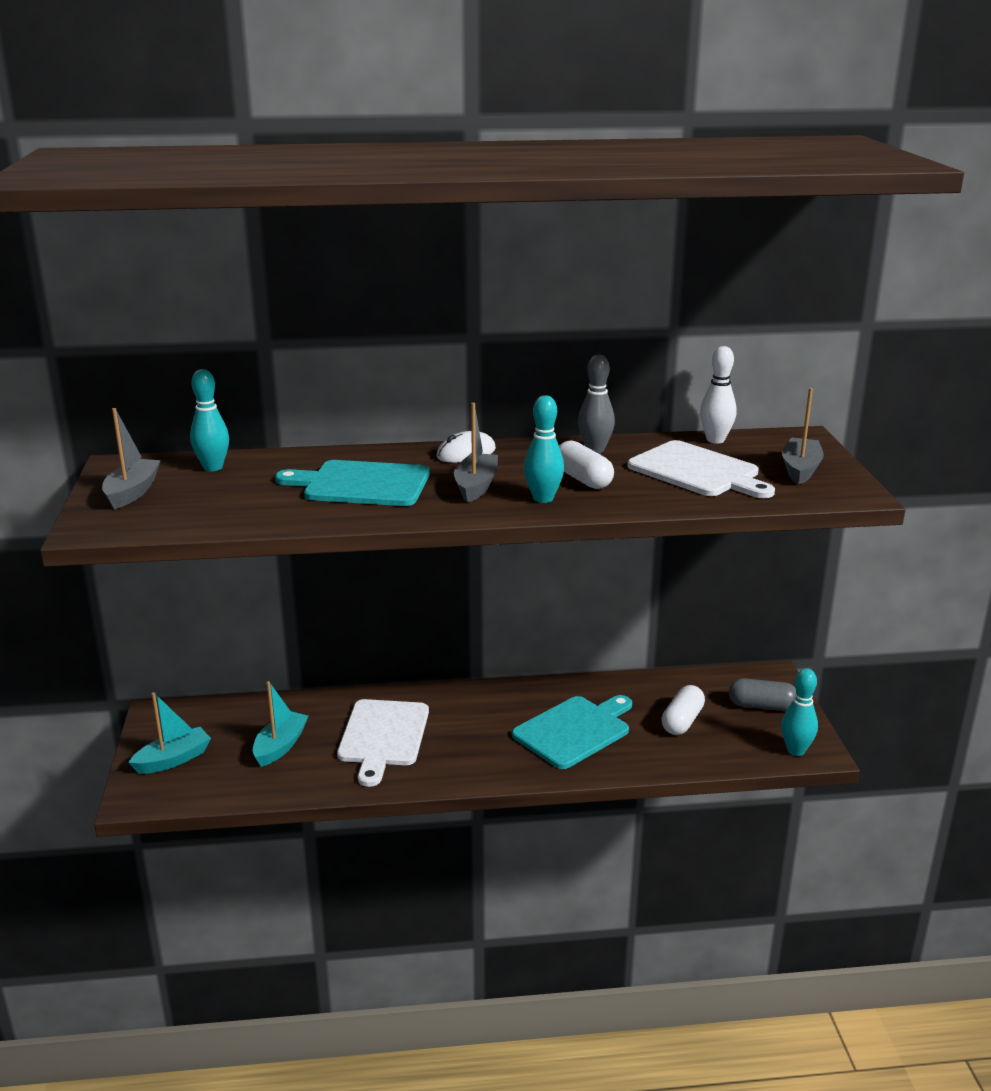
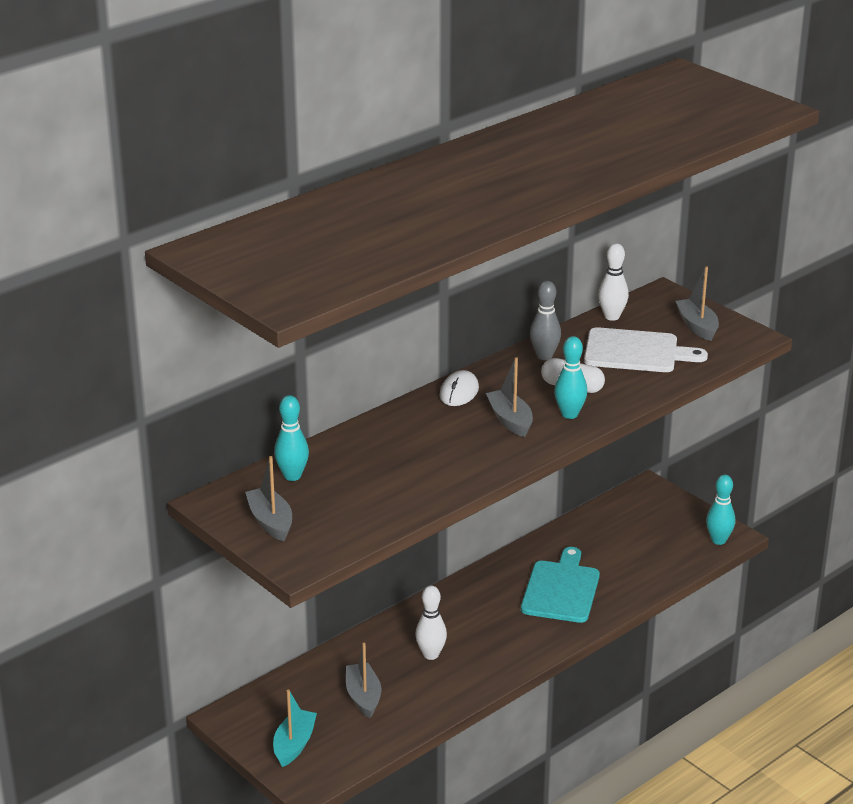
camera: 35 degrees left, 5 degrees up
(280, 746) = (363, 697): turquoise boat -> grey boat
(361, 484) = (428, 449): turquoise cutting board -> none
(383, 736) = (431, 654): white cutting board -> white bowling pin
(682, 721) = (625, 550): white capsule -> none
(762, 706) = (665, 515): grey capsule -> none

